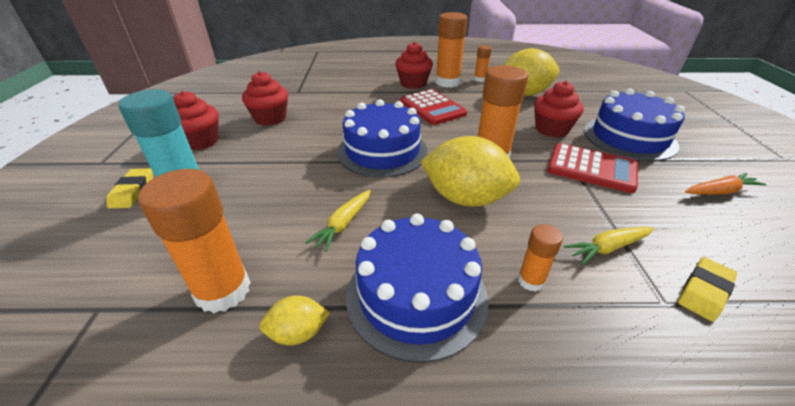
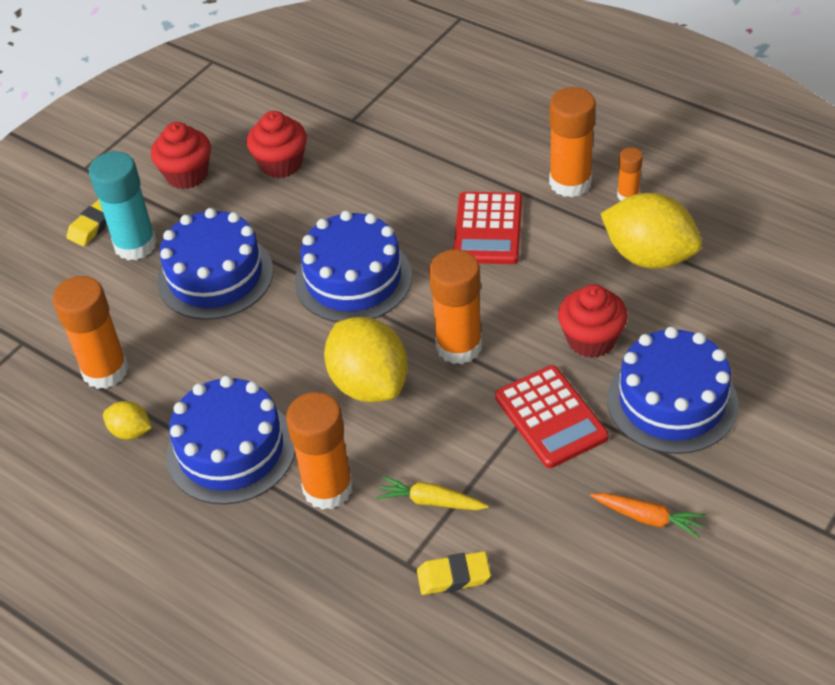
camera: 40 degrees right, 10 degrees up
(276, 184) = (215, 276): none -> blue cake
(343, 224) = (235, 355): yellow carrot -> none
(413, 83) = (518, 164): red cupcake -> none
(531, 281) = (328, 488): orange glue stick -> orange glue stick, size x1.94

